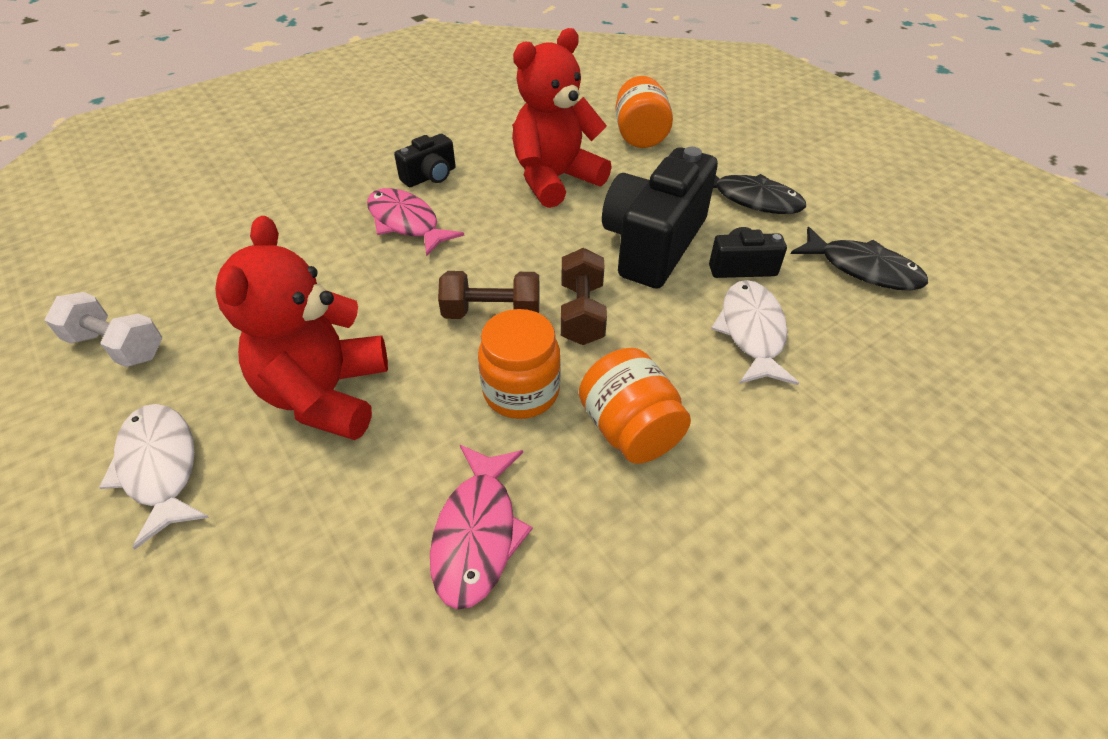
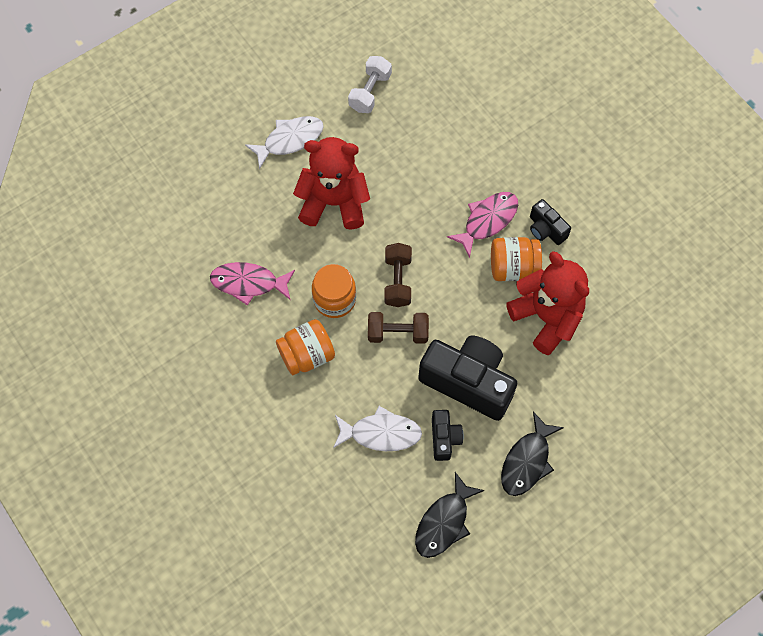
camera: 90 degrees right, 20 degrees up
(640, 136) = (617, 385): orange jar -> orange jar (513, 267)

